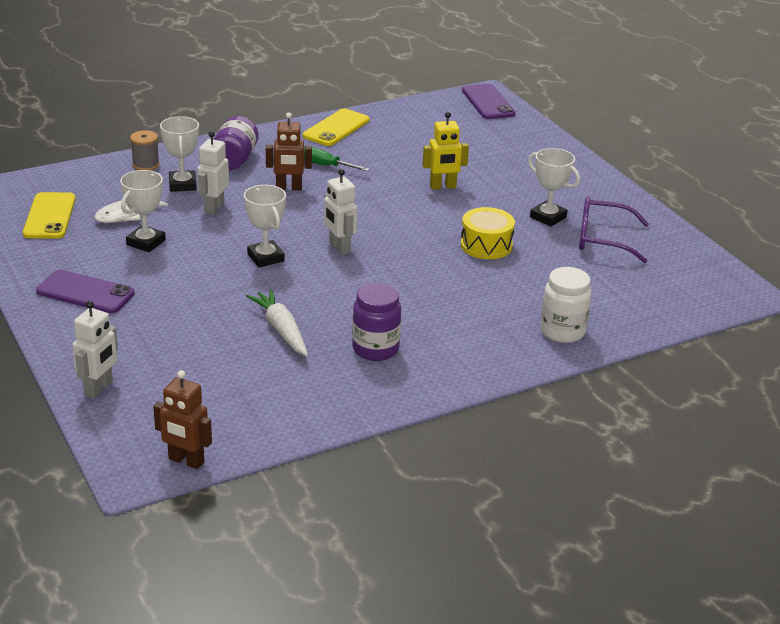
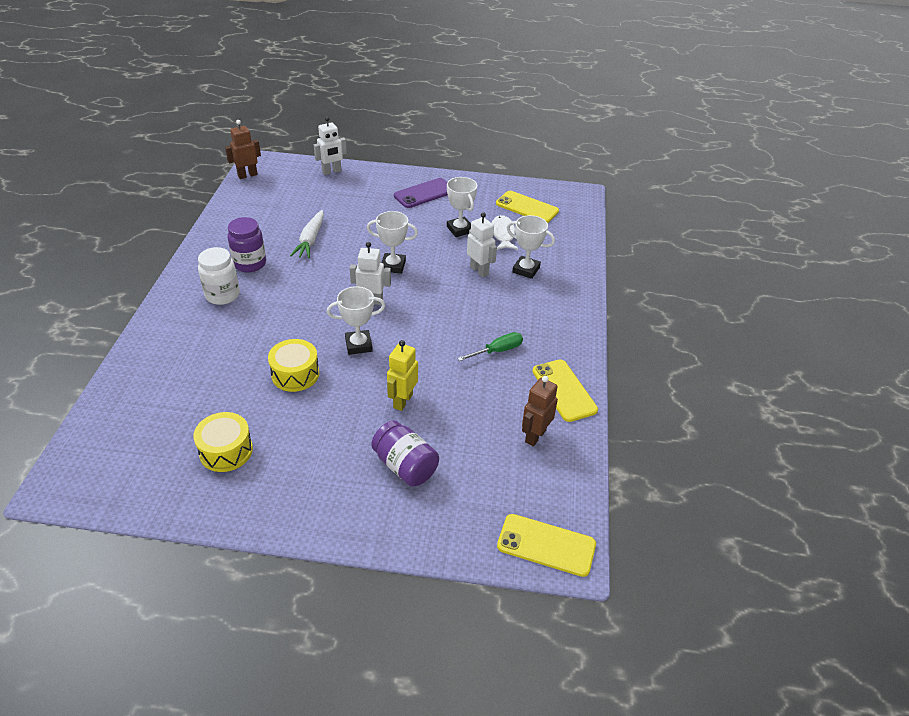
camera: 125 degrees right, 10 degrees up
(99, 388) = (332, 172): white robot -> white robot turned 90 degrees counterclockwise
(146, 165) = (571, 265): grey spool -> none
(234, 160) = (546, 307): purple jar -> purple jar (405, 466)
(281, 330) = (310, 240): white carrot -> white carrot turned 90 degrees clockwise
(289, 188) = (477, 315): brown robot -> brown robot (535, 436)
(488, 102) = (546, 545): purple phone -> yellow phone
(548, 217) = (292, 438): white trophy -> white trophy (358, 345)
(562, 331) = (161, 348): white jar -> white jar (222, 295)
(602, 239) = (226, 451): purple glasses -> yellow drum

